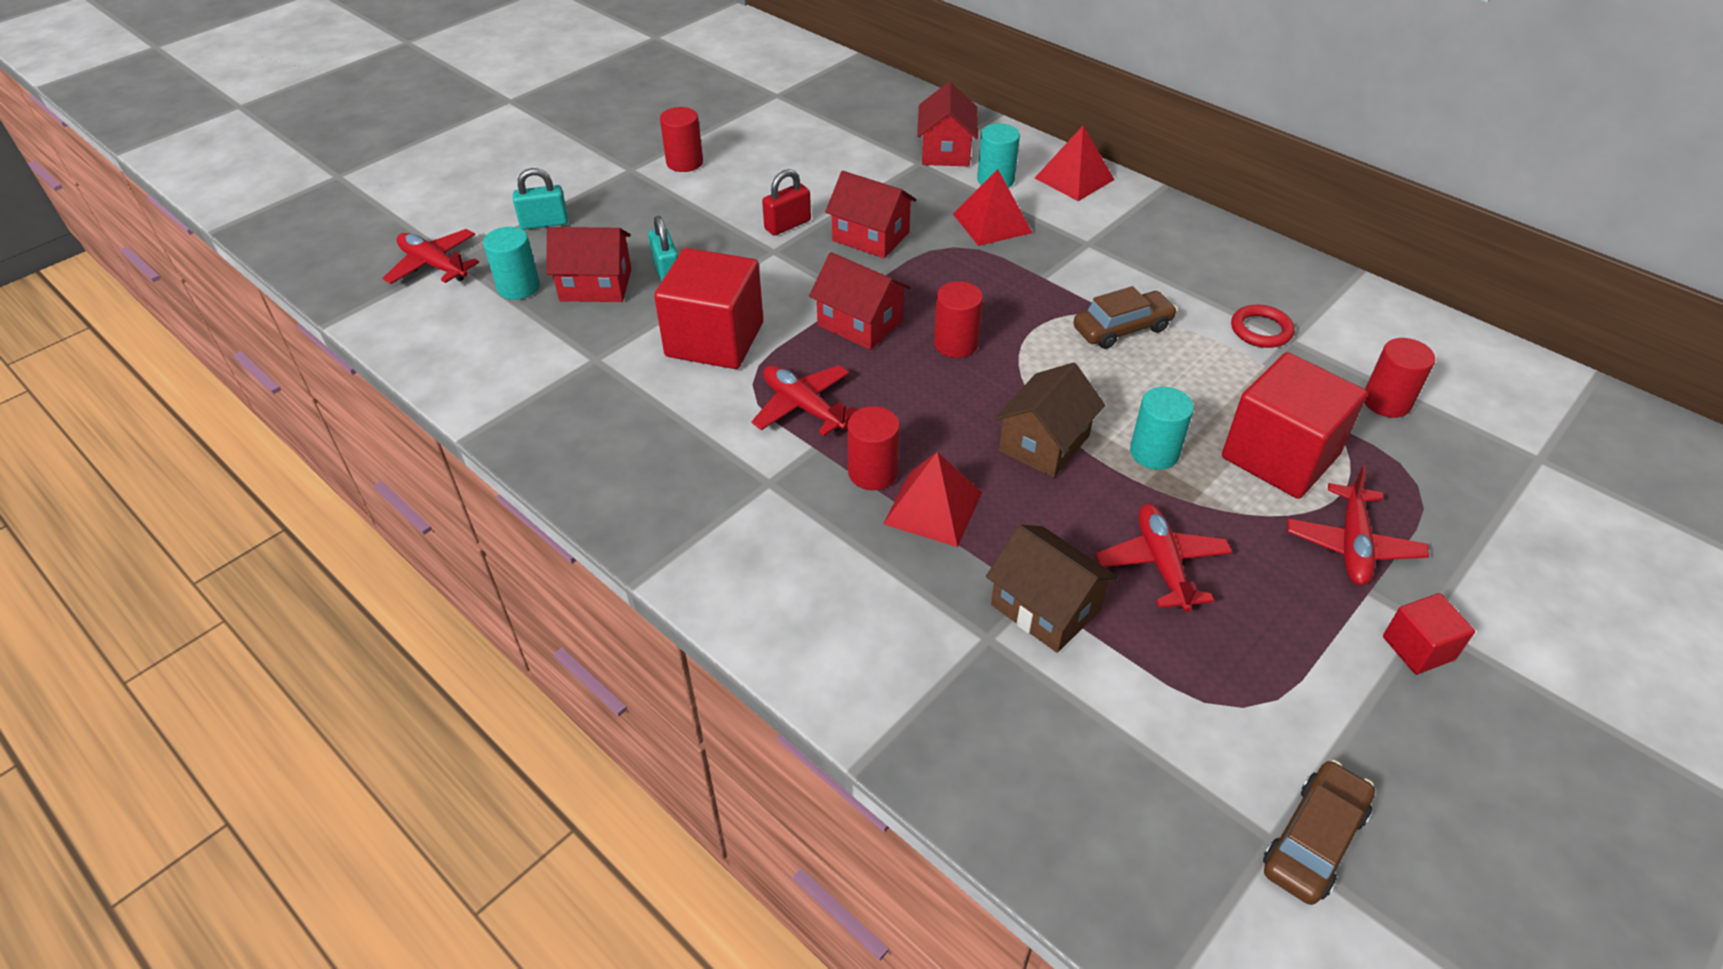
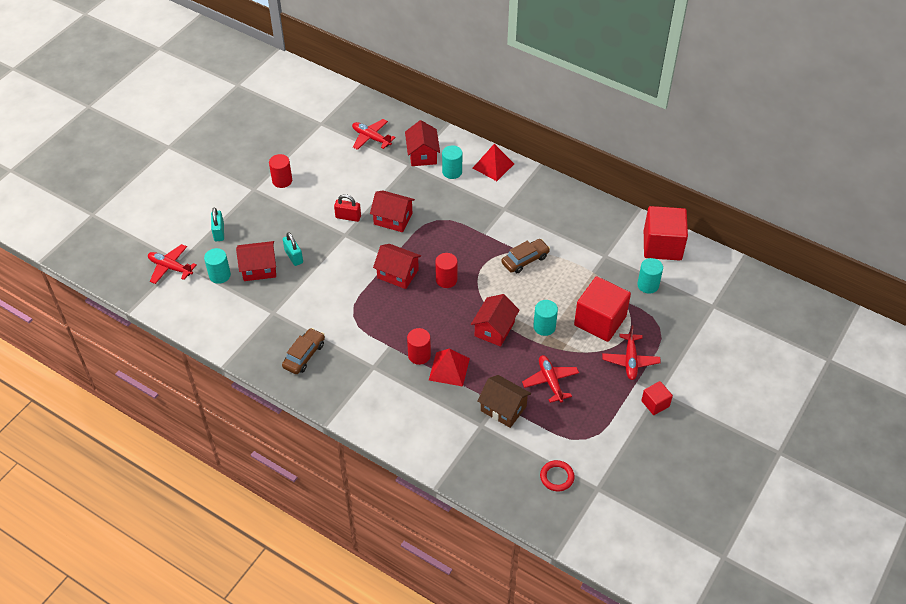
camera: 10 degrees left, 5 degrees up
(544, 223) = (219, 232): turquoise padlock -> turquoise padlock turned 75 degrees counterclockwise
(714, 339) = (328, 293): red cube -> red cube (662, 245)
(787, 225) = (348, 217): red padlock -> red padlock turned 60 degrees clockwise
(803, 407) = (380, 325): red plane -> red plane (371, 138)
(992, 223) = (454, 202): red pyramid -> none
(1044, 443) = (494, 329): brown house -> red house
(1261, 330) = (591, 252): red ring -> red ring (557, 477)
(1313, 840) = (612, 486): brown car -> brown car (304, 355)
(1386, 402) = (648, 285): red cylinder -> turquoise cylinder

